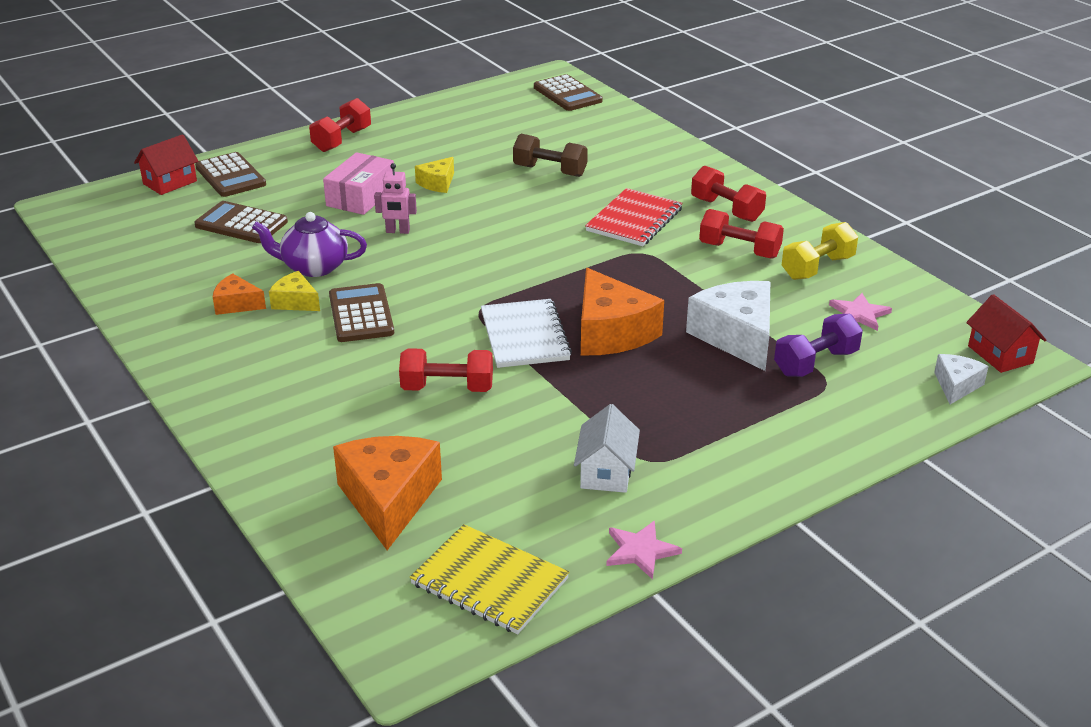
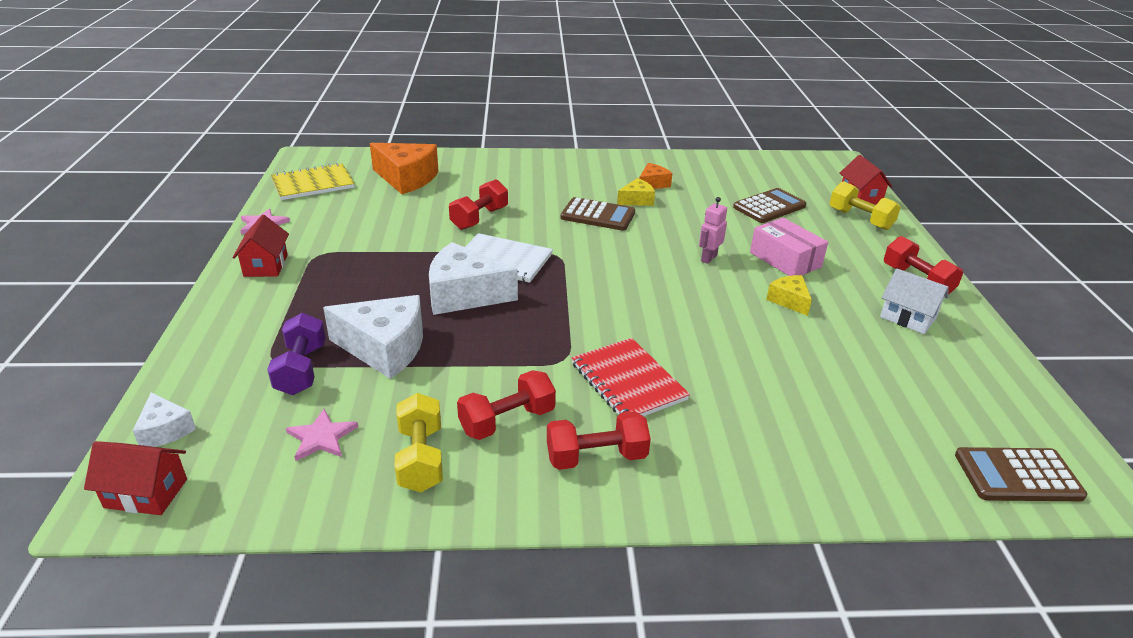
camera: 120 degrees right, 0 degrees up
(230, 176) = (860, 219): brown calculator -> yellow dumbbell
(314, 267) = (679, 216): purple teapot -> none
(550, 171) = (778, 372): brown dumbbell -> none
(606, 472) = (333, 238): white house -> white house (908, 318)
(611, 332) = (464, 294): orange cheese -> white cheese
(714, 485) = (266, 265): none -> red house

